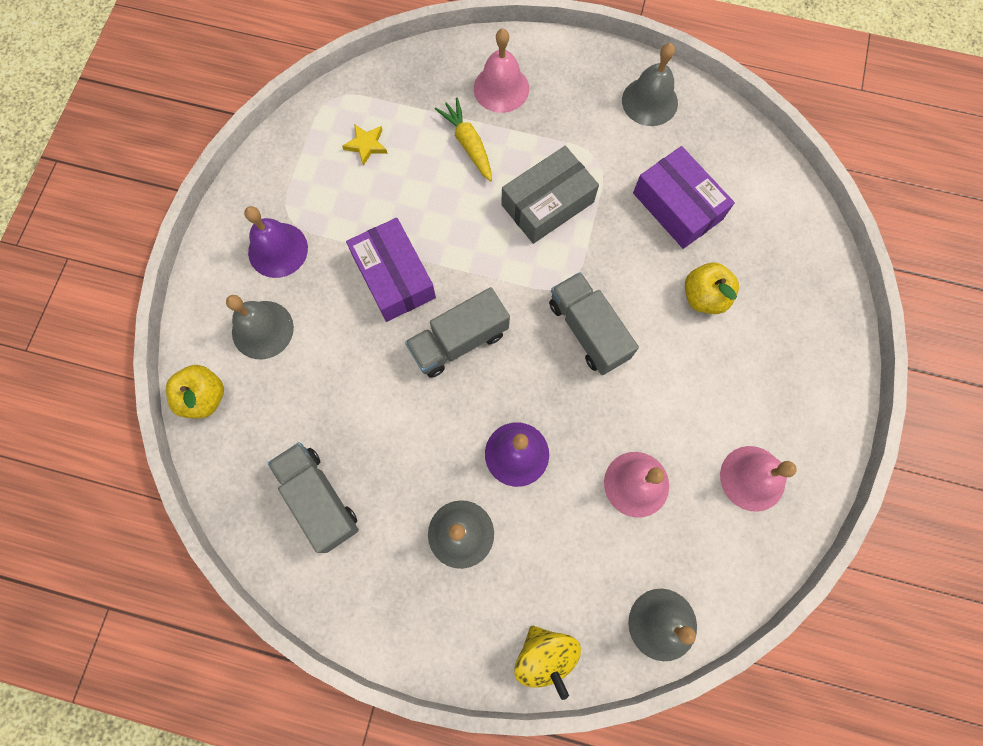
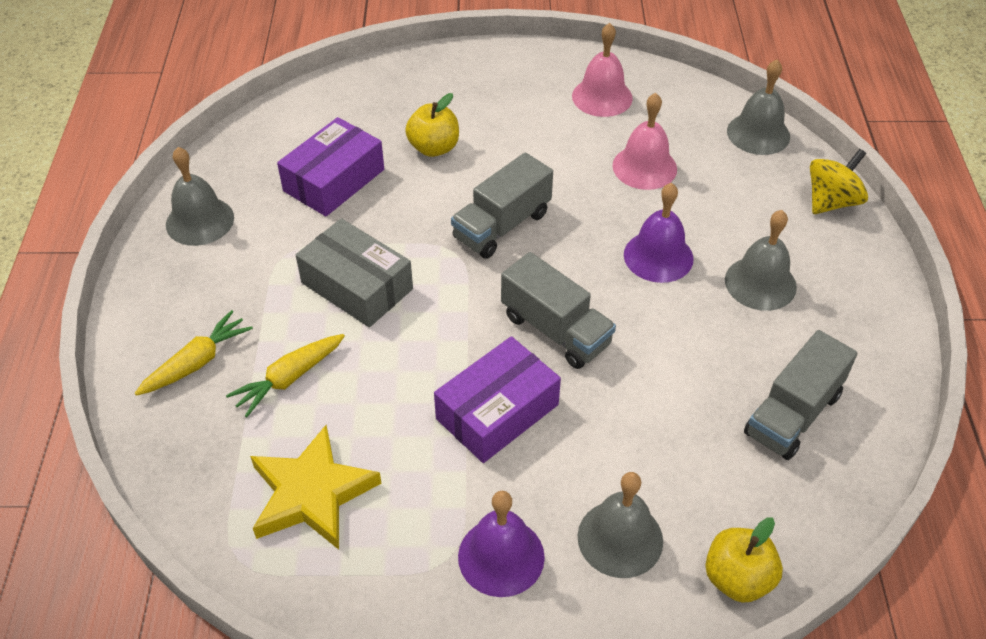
camera: 105 degrees left, 25 degrees down
(366, 145) = (311, 494): yellow star -> yellow star, size x2.07
(501, 88) = (197, 362): pink bell -> yellow carrot

